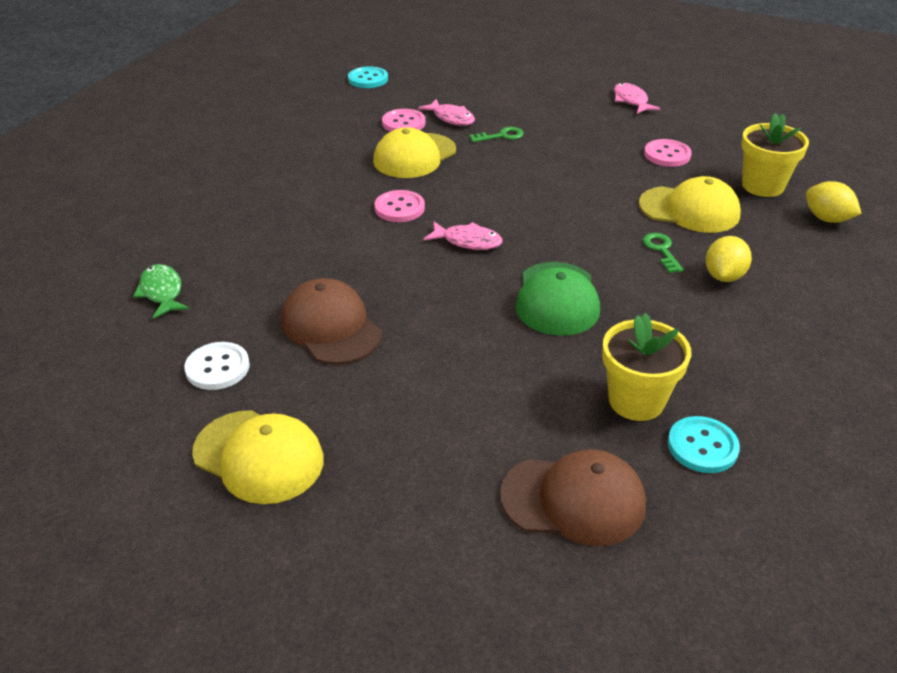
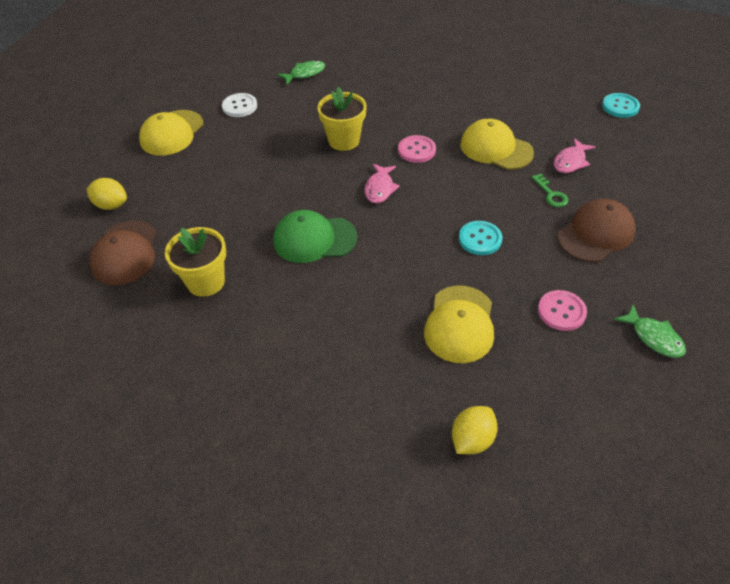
camera: 85 degrees right, 10 degrees up
(331, 327) = (277, 140): brown cap -> brown cap (596, 234)
(403, 123) = (549, 136): pink button -> none
(631, 101) = (673, 285): pink fish -> none
(661, 250) = (389, 301): green key -> none
(692, 119) = (653, 337): none -> green fish
(702, 446) = (161, 315): turquoise button -> turquoise button (480, 239)
(723, 276) = (356, 342): yellow lemon -> yellow lemon (111, 205)
(762, 186) = (524, 389): yellow flower pot -> yellow flower pot (344, 140)

